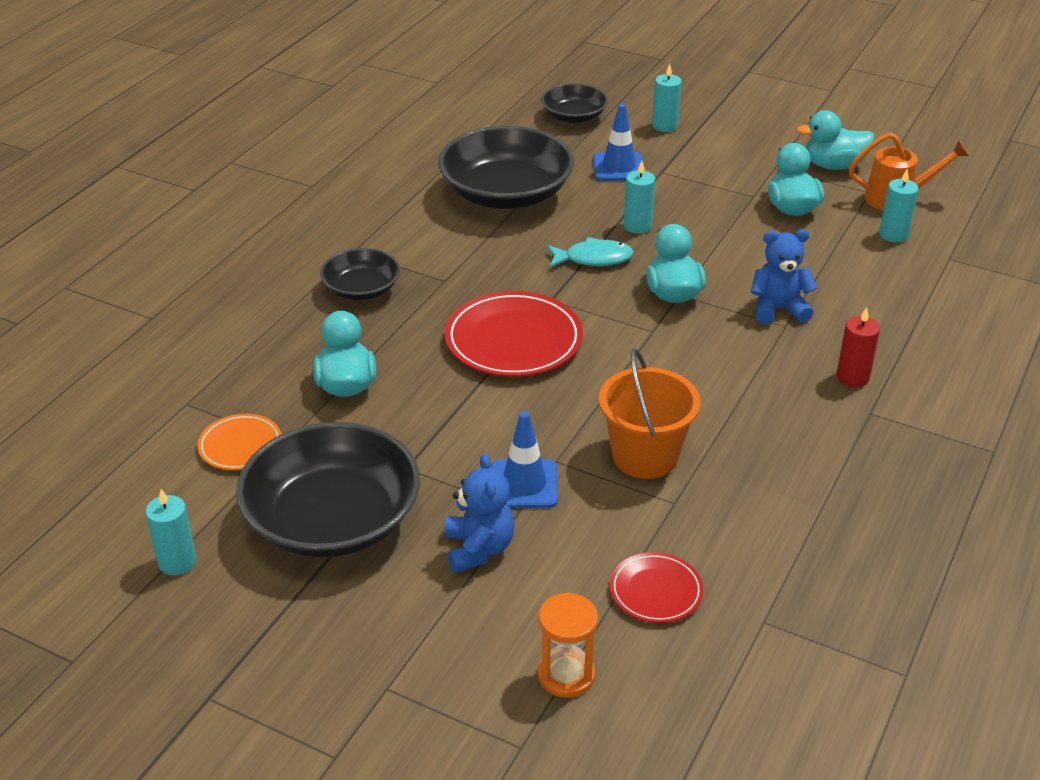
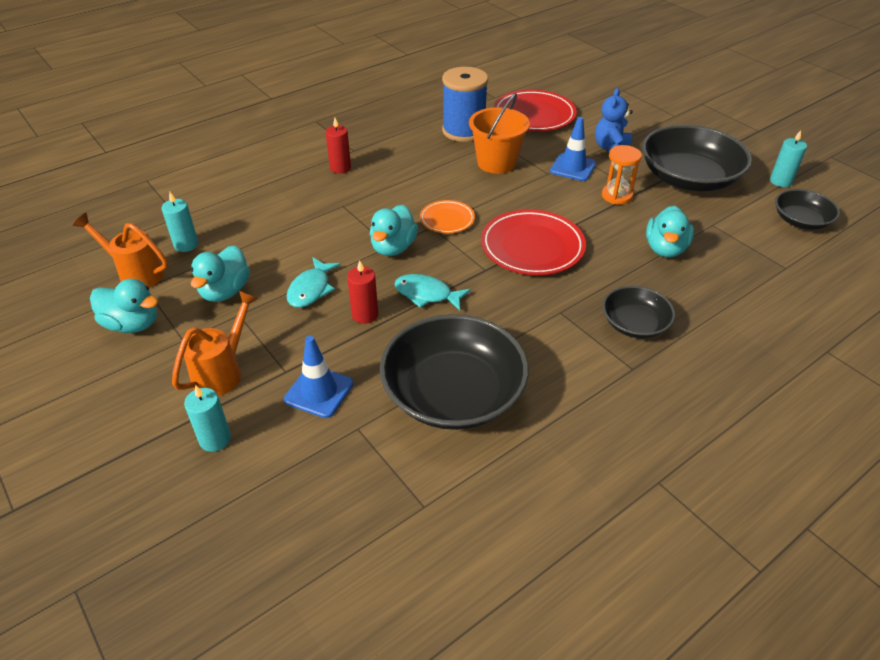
camera: 155 degrees left, 5 degrees up
(240, 446) = (744, 230): orange plate -> orange plate (447, 219)
(566, 675) = (592, 102): orange hourglass -> orange hourglass (616, 196)
(574, 116) = (295, 497): black bowl -> black bowl (801, 220)
(637, 226) = (365, 315): turquoise candle -> red candle
(656, 591) = (534, 115): red plate -> red plate, size x1.81
(711, 159) = (223, 371): none -> orange watering can
(713, 232) = (311, 289): none -> turquoise fish
(746, 507) = (463, 131): none -> blue spool
(778, 309) = (334, 217): blue teddy bear -> none

